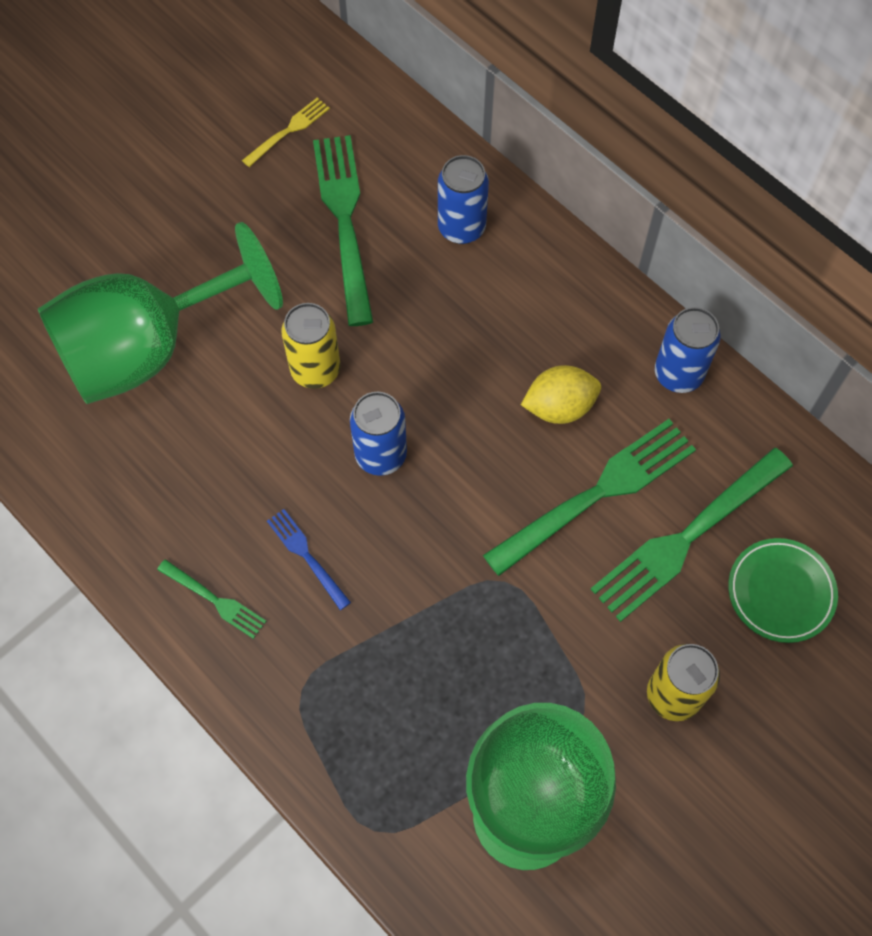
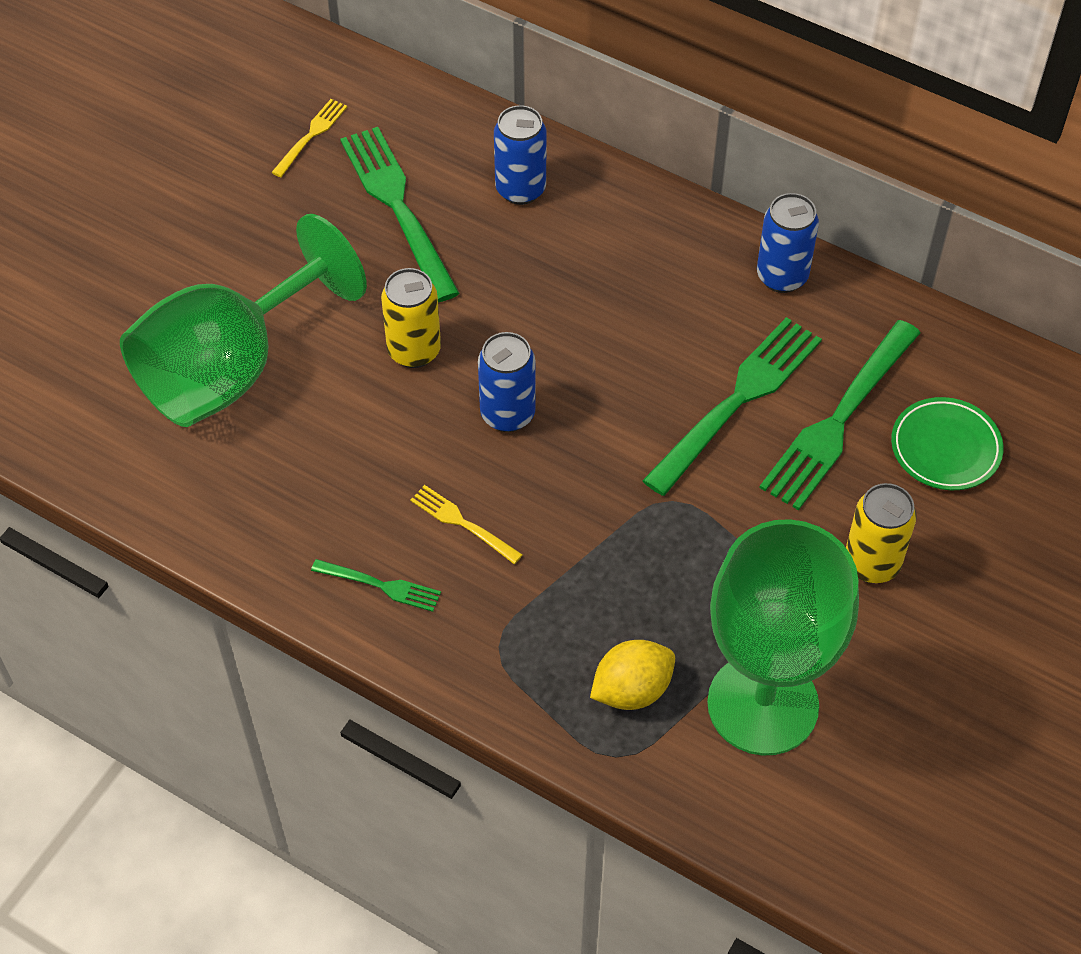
camera: 15 degrees left, 10 degrees down
(306, 556) = (462, 523): blue fork -> yellow fork
(559, 407) = (674, 331): yellow lemon -> yellow lemon (632, 690)

